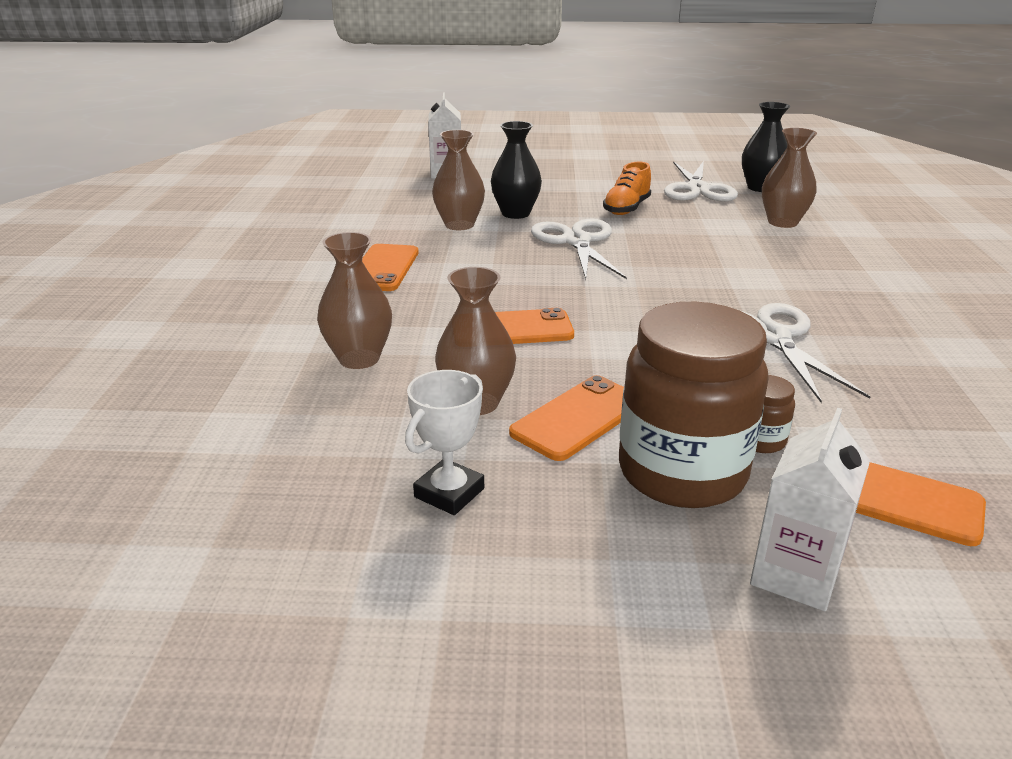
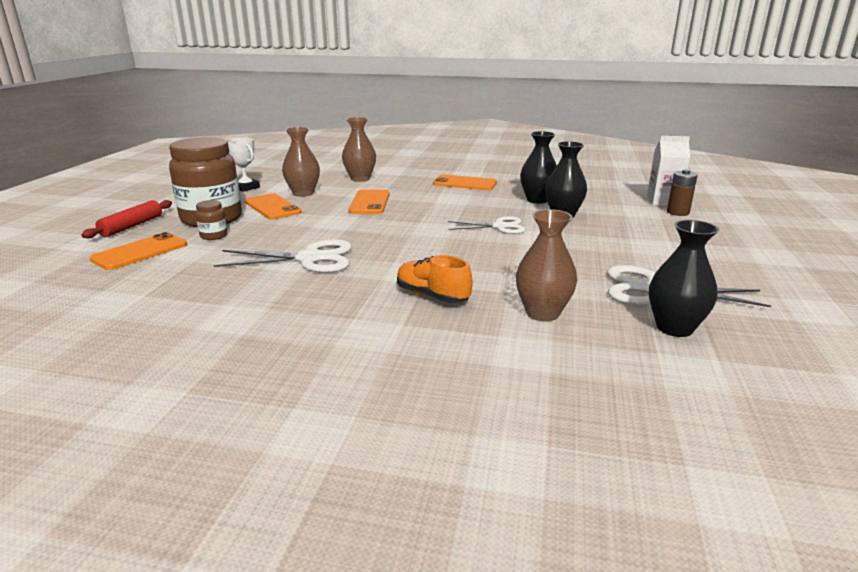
camera: 100 degrees right, 5 degrees down
(459, 225) = (537, 200): brown vase -> black vase
(485, 171) = (678, 212): none -> brown battery
(577, 241) = (499, 226): white scissors -> white scissors, size x0.66
(626, 209) = (580, 250): orange shoe -> orange shoe (432, 296)
(795, 575) = (132, 226): white carton -> red rolling pin

